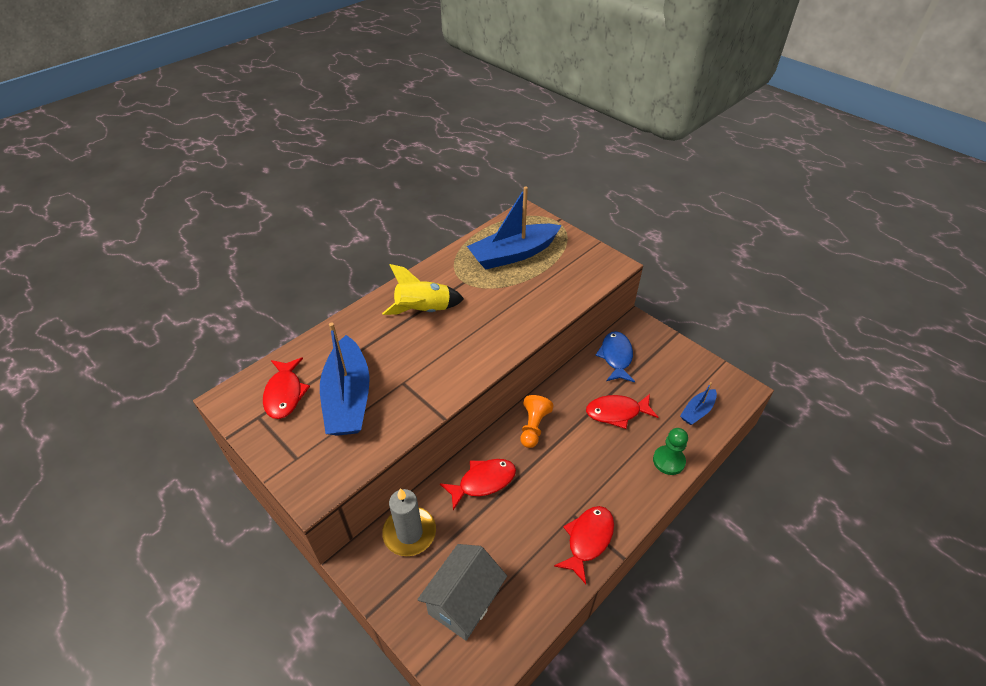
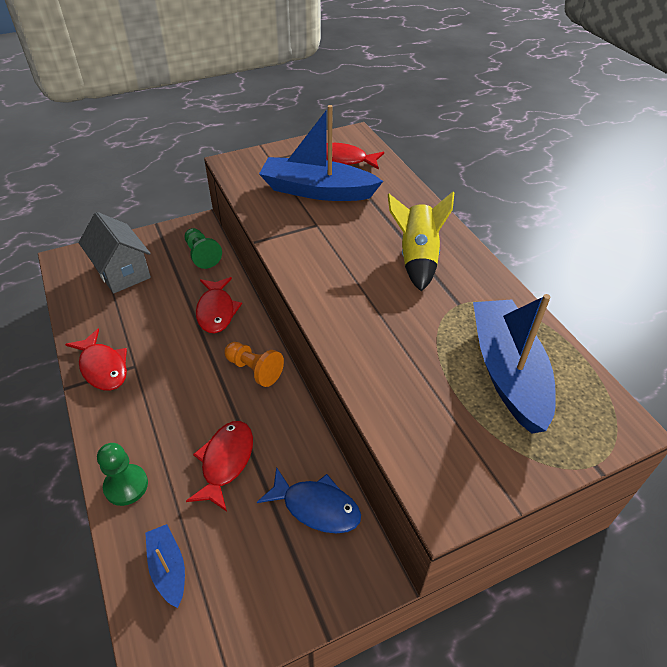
camera: 110 degrees right, 0 degrees up
(409, 533) = (202, 255): grey candle -> green pawn

